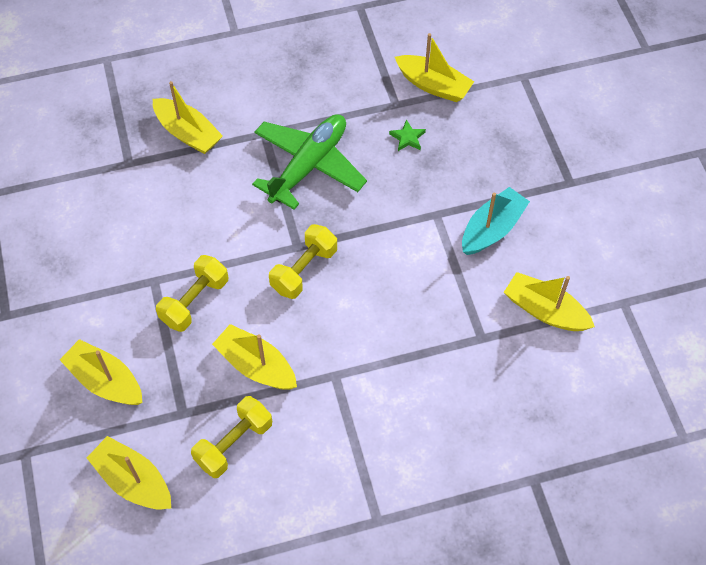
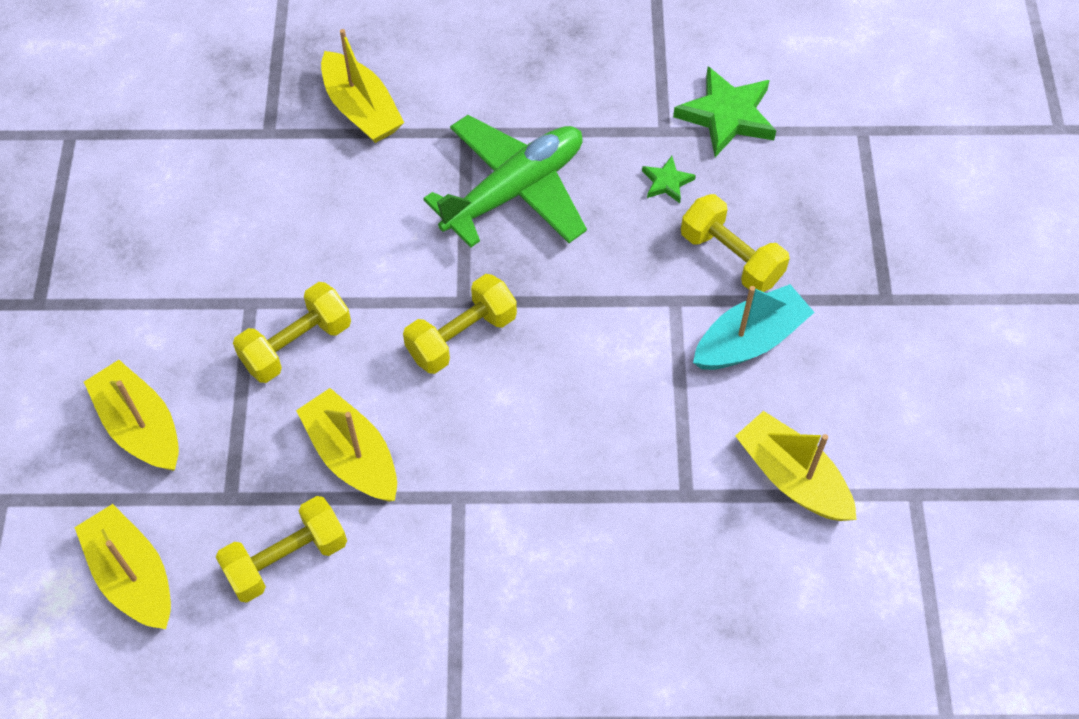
camera: 15 degrees right, 0 degrees up
(433, 85) = (727, 115): yellow boat -> green star
(464, 178) = (731, 258): none -> yellow dumbbell

